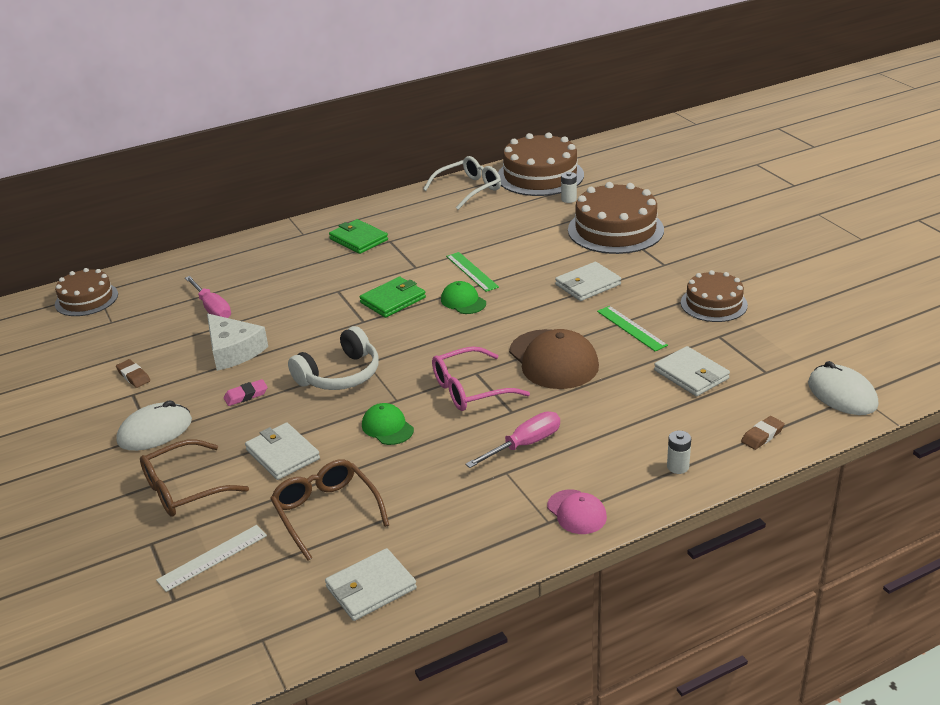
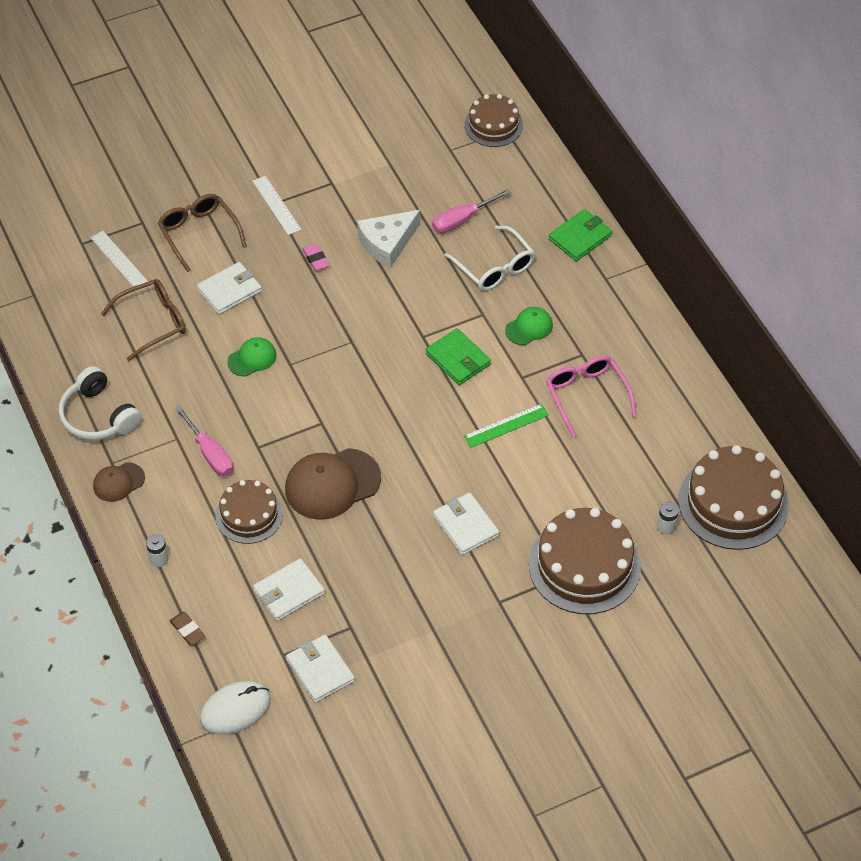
camera: 90 degrees right, 20 degrees up
(133, 376) = (358, 179): brown eraser -> none
(155, 431) = (276, 205): white mouse -> white ruler
(340, 375) = (335, 322): white headphones -> white headphones (99, 416)
(358, 239) = (588, 327): green wallet -> green wallet (580, 237)
(371, 588) = (67, 352): white wallet -> white wallet (320, 670)
(463, 301) = (447, 416): green cap -> green cap (529, 327)
(469, 189) = (701, 429): white glasses -> white glasses (494, 267)
(470, 390) = (296, 417): pink glasses -> pink glasses (586, 395)
(576, 512) = (118, 482): pink cap -> brown cap
(631, 328) = (376, 554): green ruler -> none
(714, 304) = (411, 634): brown cake -> brown cake (249, 515)

